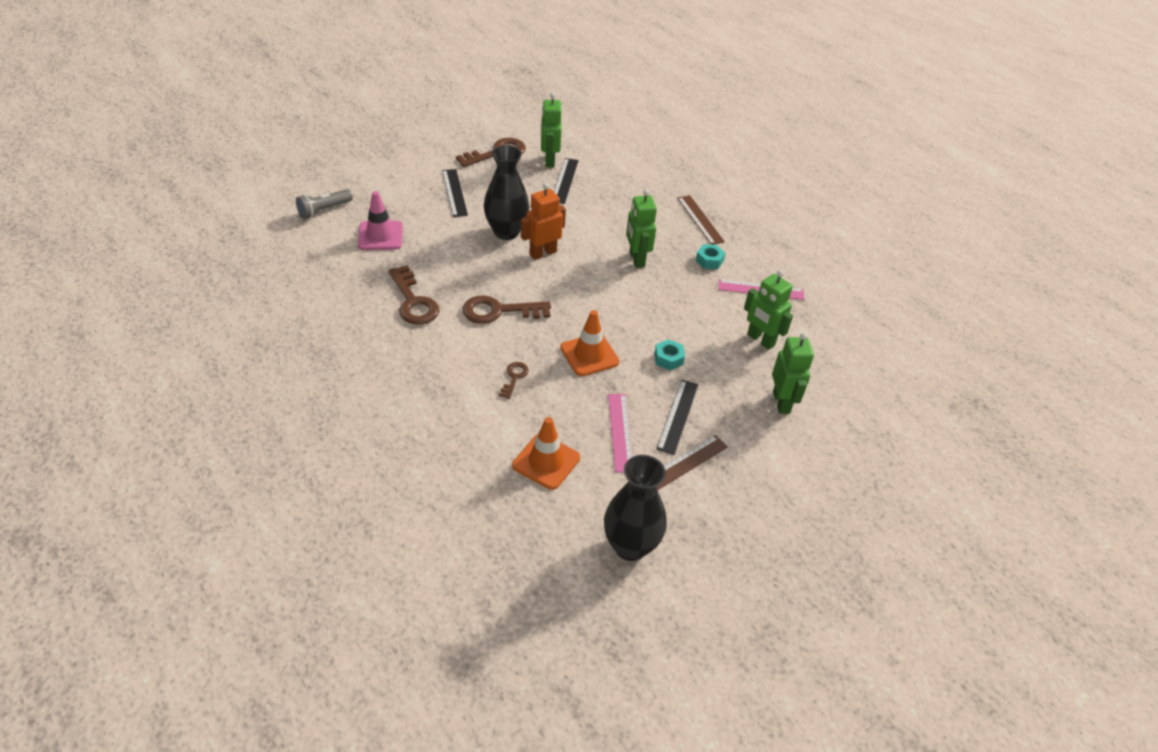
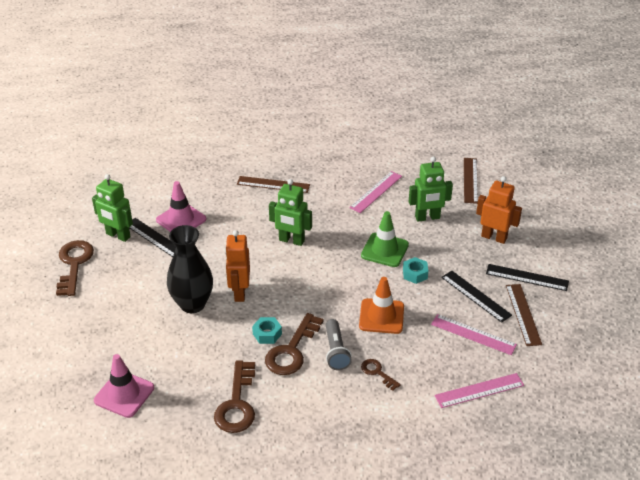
camera: 55 degrees left, 5 degrees down
(324, 210) = (45, 425): grey flashlight -> grey flashlight (336, 351)
(413, 301) = (237, 404): brown key -> brown key turned 90 degrees clockwise
(454, 192) = (106, 317): black ruler -> black ruler (527, 277)
(546, 461) = (479, 390): orange traffic cone -> pink ruler
(600, 185) = (181, 219): none -> pink traffic cone
(630, 546) = (583, 377): black vase -> none
(682, 325) = (384, 250): none -> green traffic cone
(709, 260) = (324, 202): turquoise nut -> turquoise nut (267, 334)
(781, 402) = (494, 237): green robot -> orange robot
(854, 354) = (470, 180): none -> brown ruler

